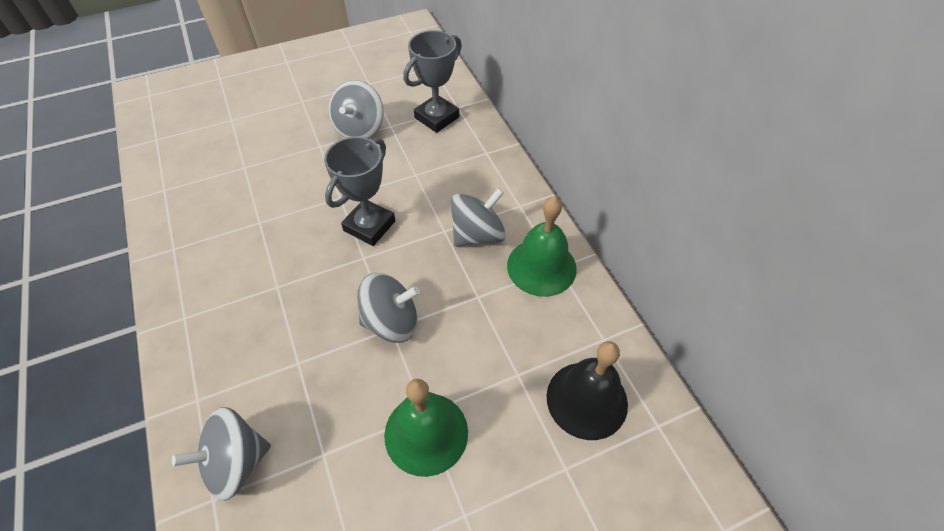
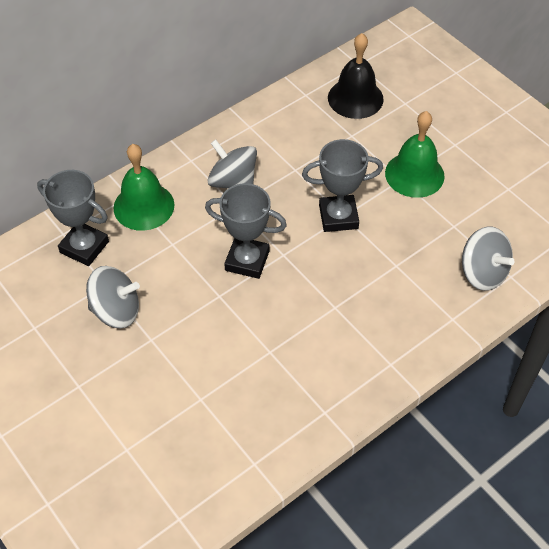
camera: 105 degrees left, 0 degrees up
(391, 322) = (338, 217): grey spinning top -> grey trophy
(541, 267) = (253, 136): green bell -> green bell (144, 206)

